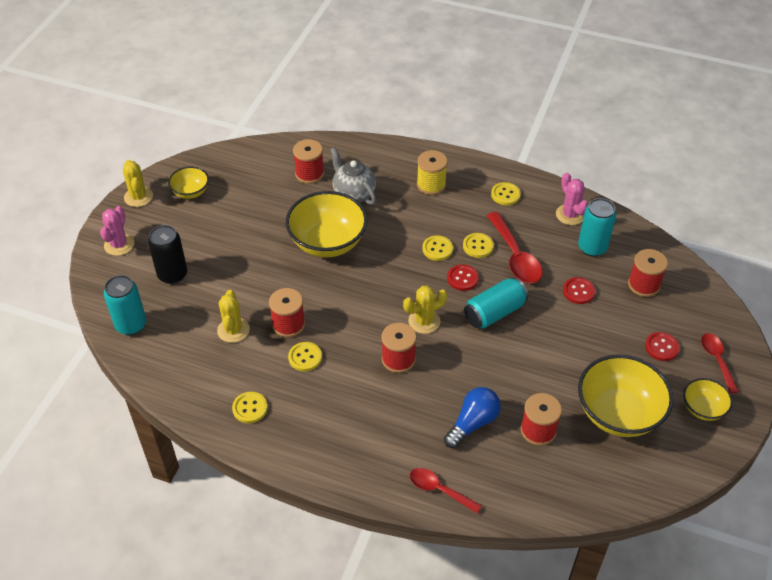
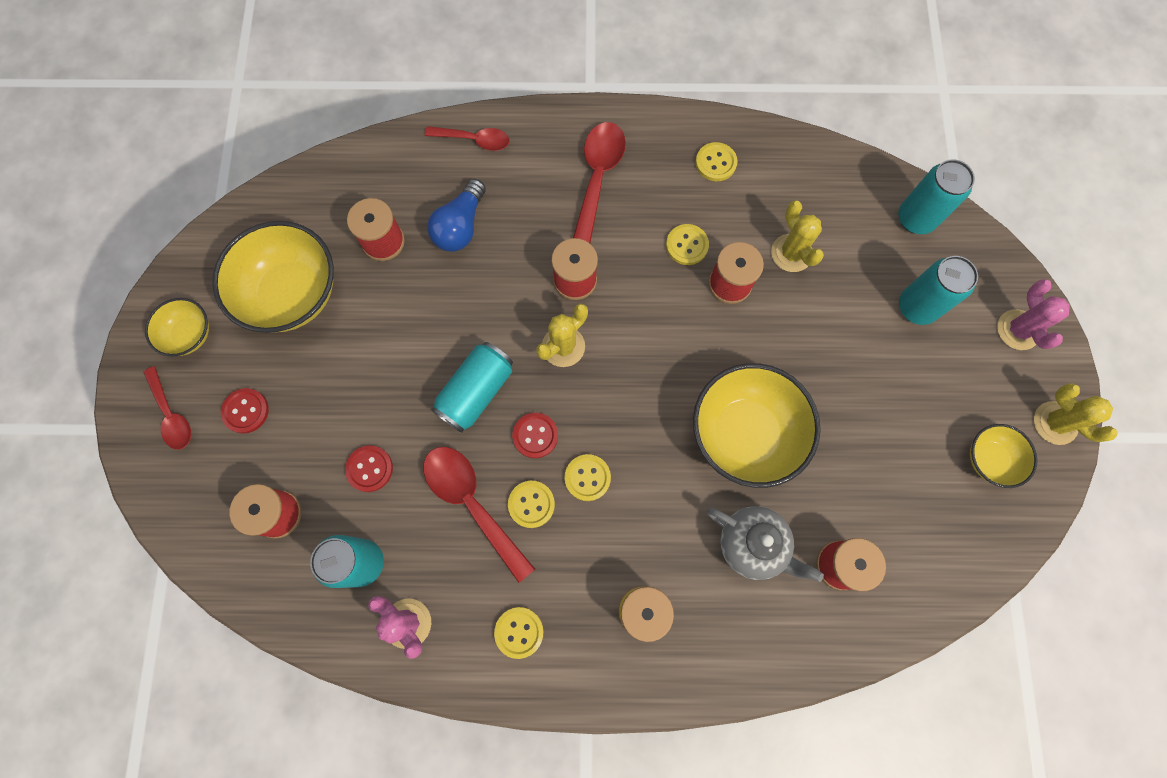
camera: 160 degrees right, 25 degrees up
(172, 274) = (916, 307): black can -> turquoise can
(349, 425) = (597, 179): none -> red spoon

